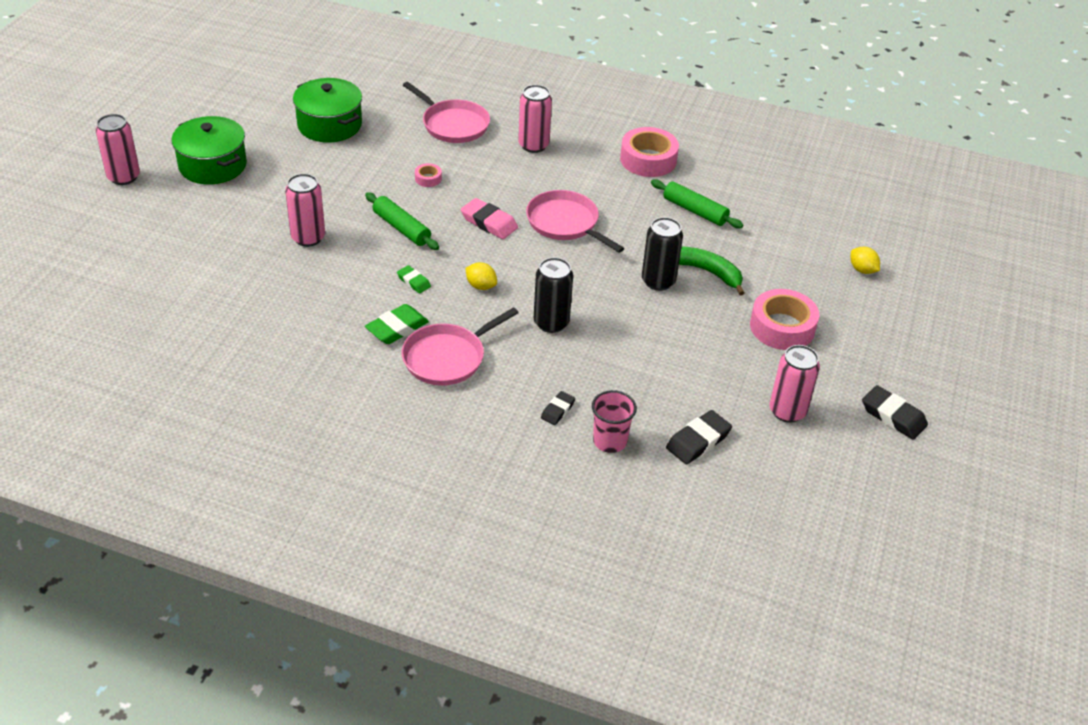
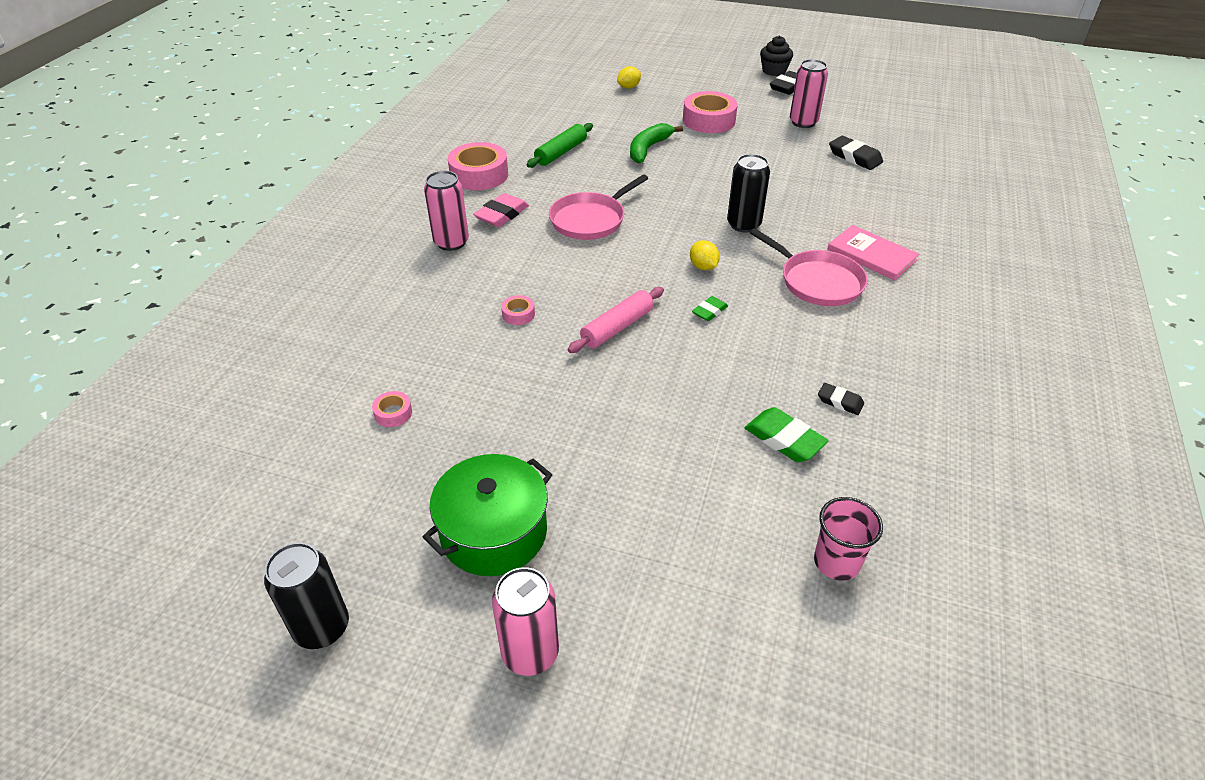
camera: 90 degrees left, 0 degrees up
(308, 238) = (650, 403): pink can -> none
(329, 125) = (393, 413): green pot -> pink tape
(397, 328) = (788, 317): green eraser -> green eraser (784, 439)
(401, 228) = (617, 327): green rolling pin -> pink rolling pin
(453, 125) = (404, 302): pink pan -> none
(481, 286) = (703, 267): yellow lemon -> yellow lemon turned 60 degrees counterclockwise
(488, 407) = (871, 255): none -> pink book
(489, 222) = (597, 266): pink eraser -> pink eraser (502, 214)
(557, 410) = (855, 219): black eraser -> black eraser (840, 401)
(610, 441) = (877, 194): pink cup -> pink cup (836, 562)
(658, 281) = (667, 171): black can -> black can (322, 628)
(943, 410) = (774, 71): none -> black cupcake

